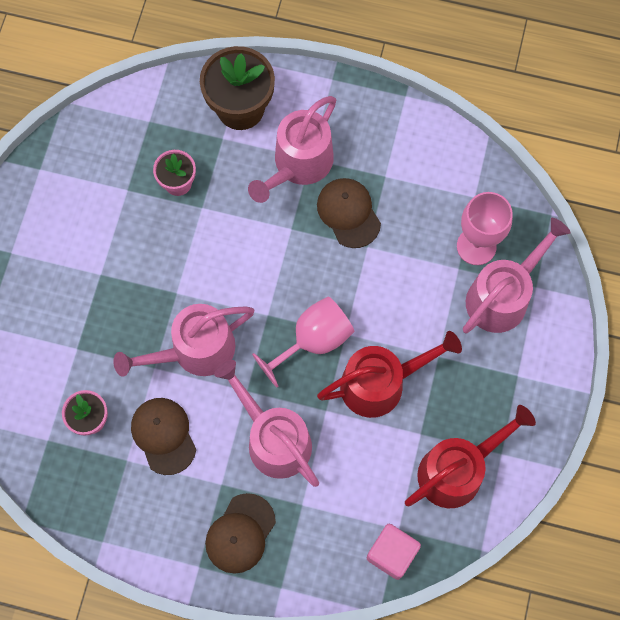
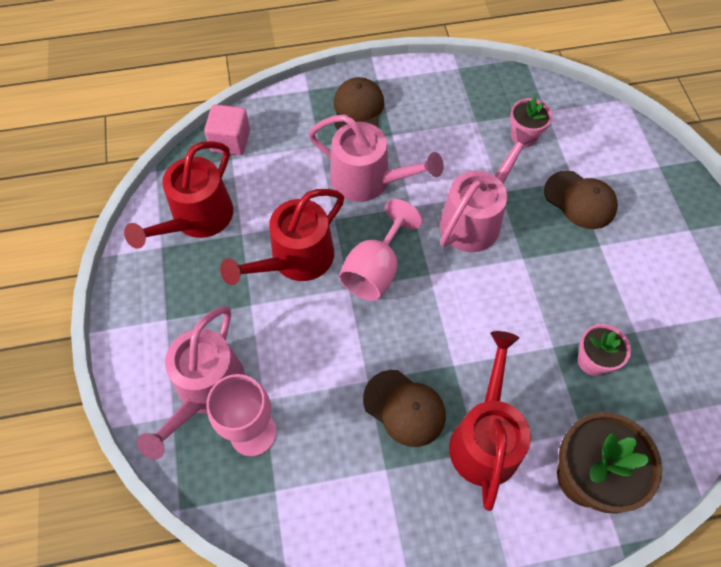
camera: 155 degrees right, 10 degrees down
(163, 435) = (459, 148): brown cap -> brown cap (580, 200)
(298, 165) = (485, 438): pink watering can -> red watering can

